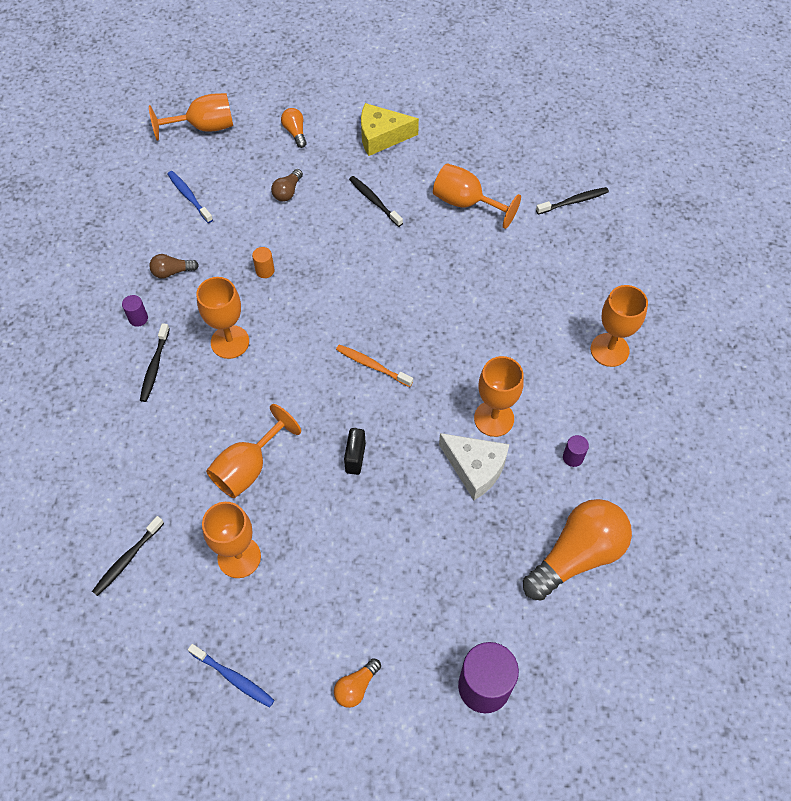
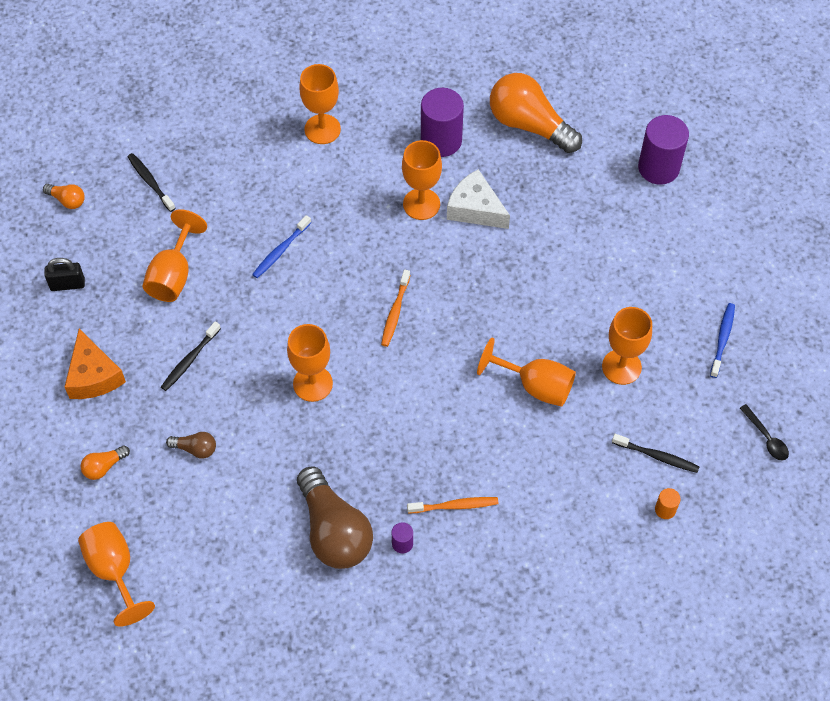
camera: 105 degrees left, 0 degrees up
(100, 681) = (766, 438): none -> black spoon
(155, 366) = (455, 506): black toothbrush -> orange toothbrush
(172, 272) = (334, 531): brown light bulb -> brown light bulb, size x2.26
(189, 196) = (225, 550): blue toothbrush -> blue toothbrush (280, 251)
(230, 342) = (405, 445): orange goblet -> orange goblet (313, 383)
(265, 270) = (308, 439): orange cylinder -> orange cylinder (665, 509)
(355, 458) = (496, 302): black padlock -> black padlock (67, 284)
(356, 687) = (694, 251): orange light bulb -> orange light bulb (67, 200)
(381, 136) = (93, 376): yellow cheese -> orange cheese
(475, 468) = (475, 209): white cheese -> white cheese turned 75 degrees counterclockwise
(573, 457) = (441, 140): purple cylinder -> purple cylinder, size x2.22

